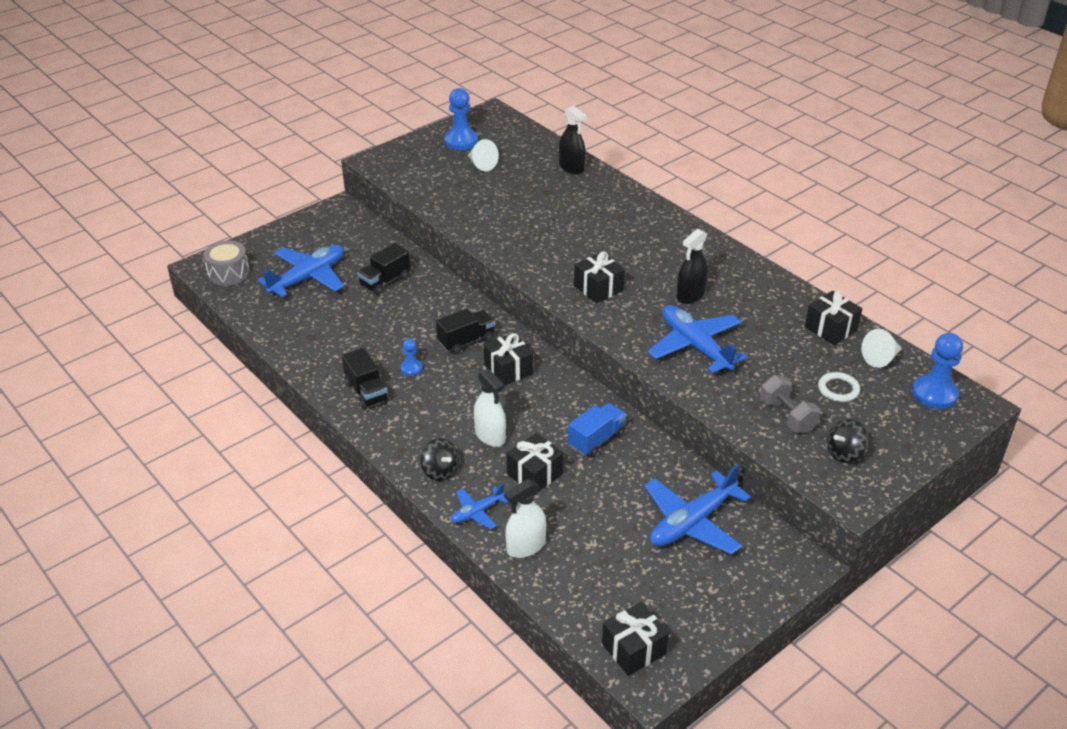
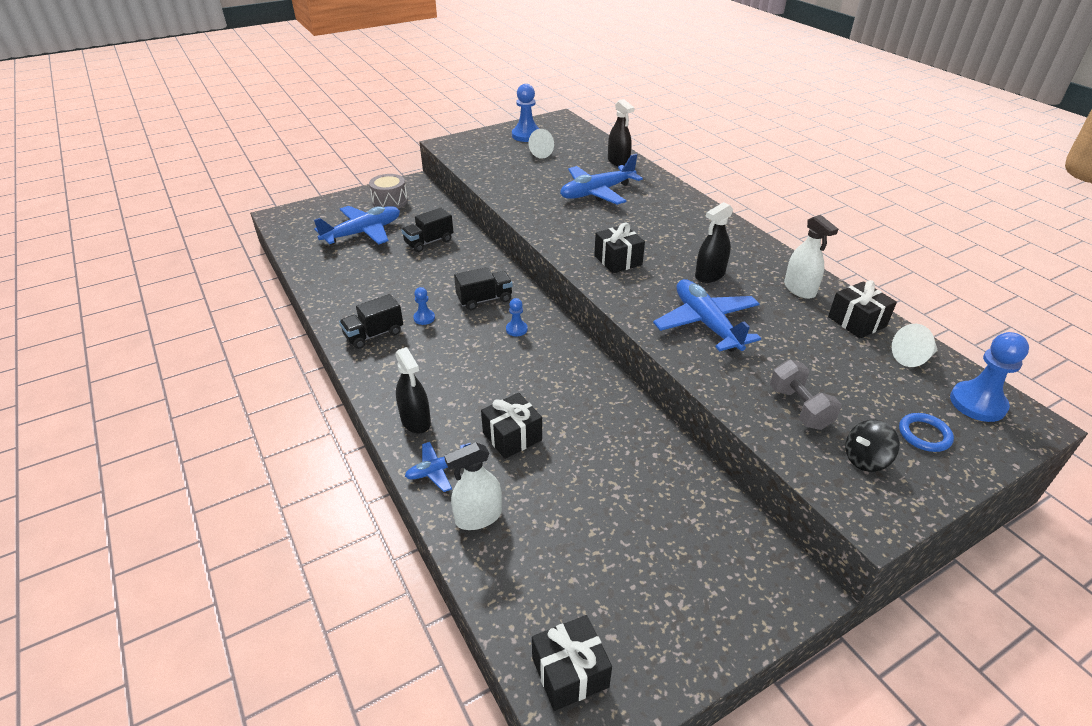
camera: 10 degrees right, 0 degrees up
(228, 273) = (297, 223): grey drum -> grey drum (390, 201)
(367, 392) = (374, 334): black truck -> black truck turned 75 degrees clockwise
(440, 471) = (415, 420): black spinning top -> black spray bottle
(490, 435) = (478, 391): white spray bottle -> white spray bottle (799, 289)
(508, 369) = (516, 329): black gift -> blue pawn
(596, 440) = (586, 409): blue truck -> none
(692, 522) = (672, 515): blue plane -> blue plane (596, 192)
(838, 389) = (862, 385): white ring -> none
(891, 426) = (924, 435): none -> blue ring

